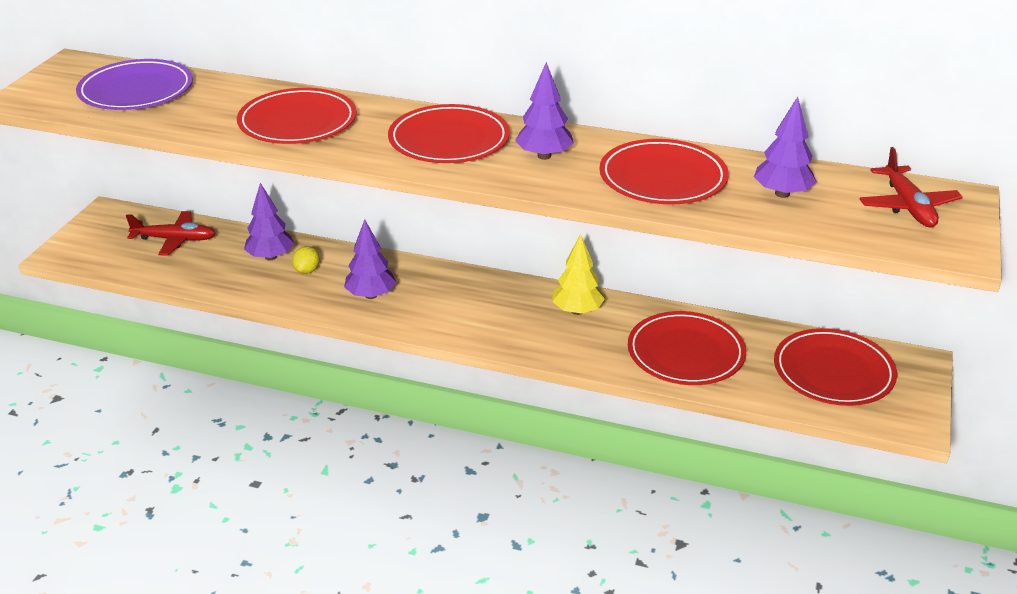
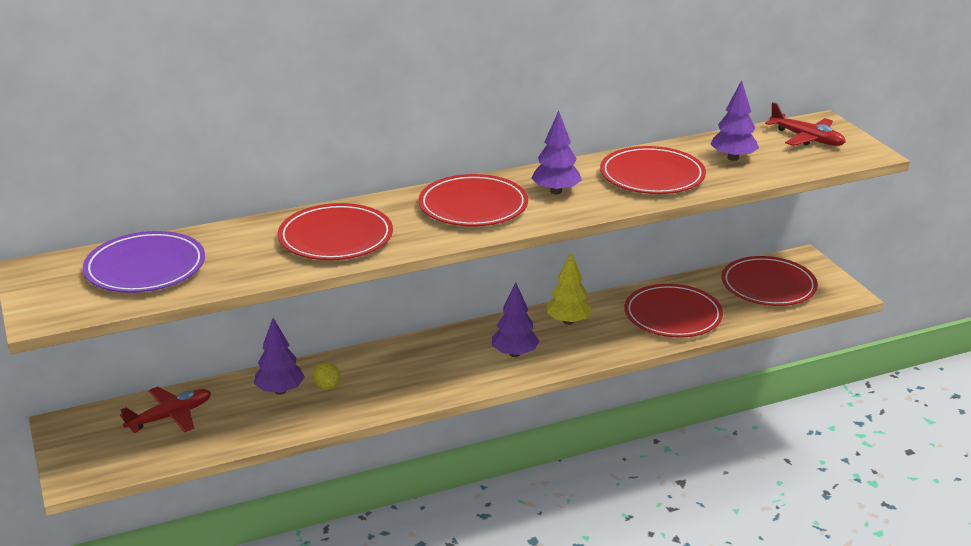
camera: 40 degrees left, 5 degrees down
(371, 295) = (407, 380): purple tree -> purple tree (514, 353)

